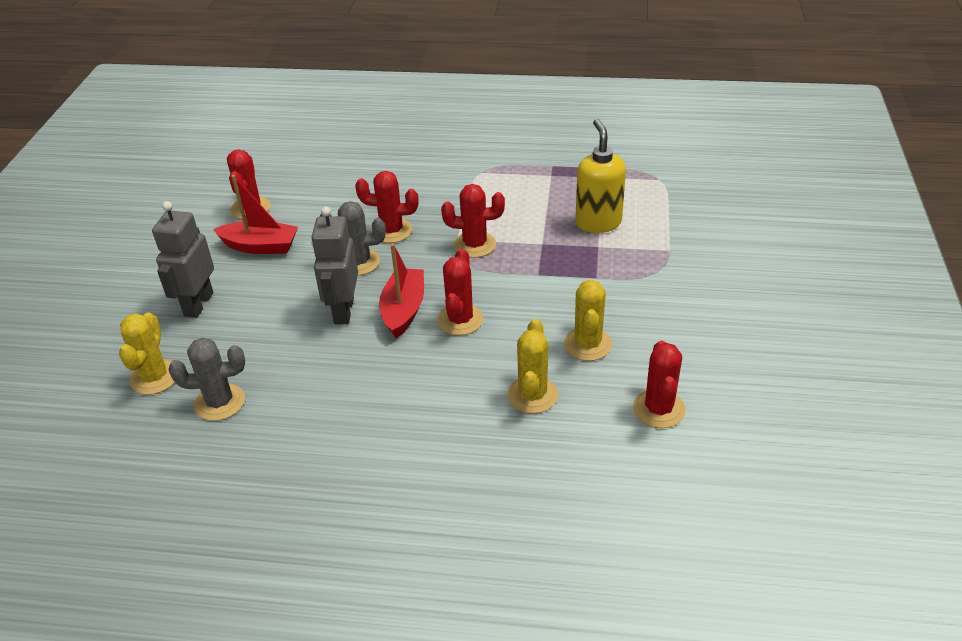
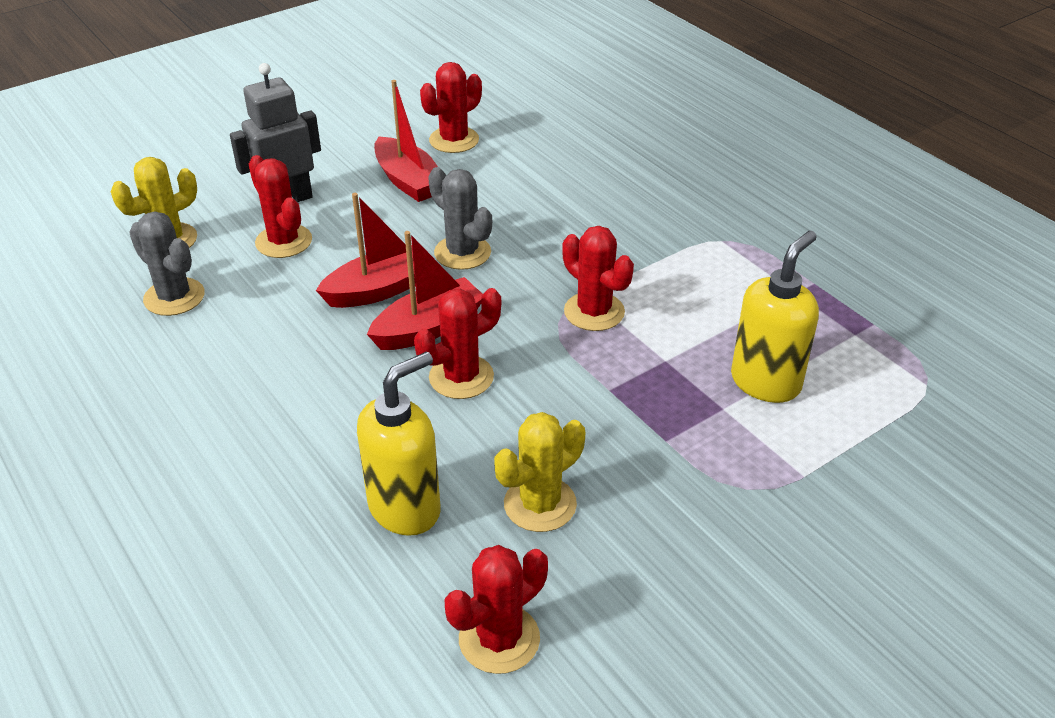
camera: 45 degrees right, 0 degrees up
(343, 311) = (380, 289): grey robot -> red boat
(391, 231) = (538, 242): red cactus -> red cactus (284, 241)
(532, 395) = (405, 508): yellow cactus -> yellow soap dispenser

